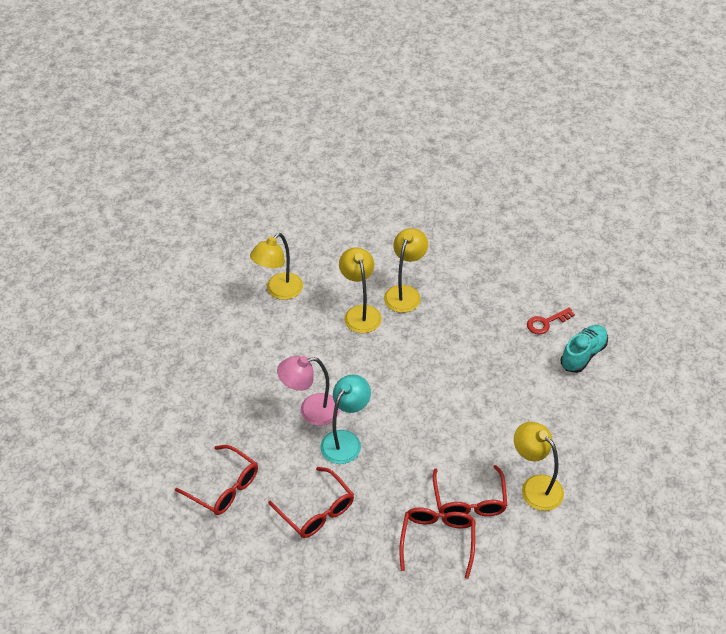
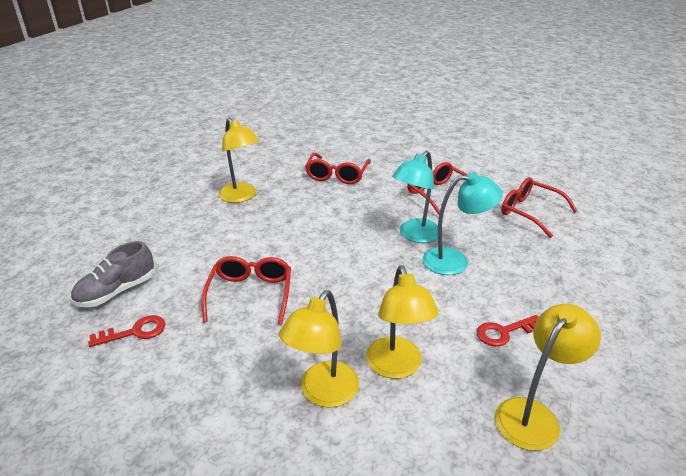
camera: 175 degrees left, 15 degrees down
(284, 344) = (504, 332): none -> red key
(311, 411) = (455, 261): pink lamp -> turquoise lamp
(469, 500) = (303, 193): red glasses -> red glasses (250, 294)
(583, 354) = (116, 291): turquoise shoe -> grey shoe

